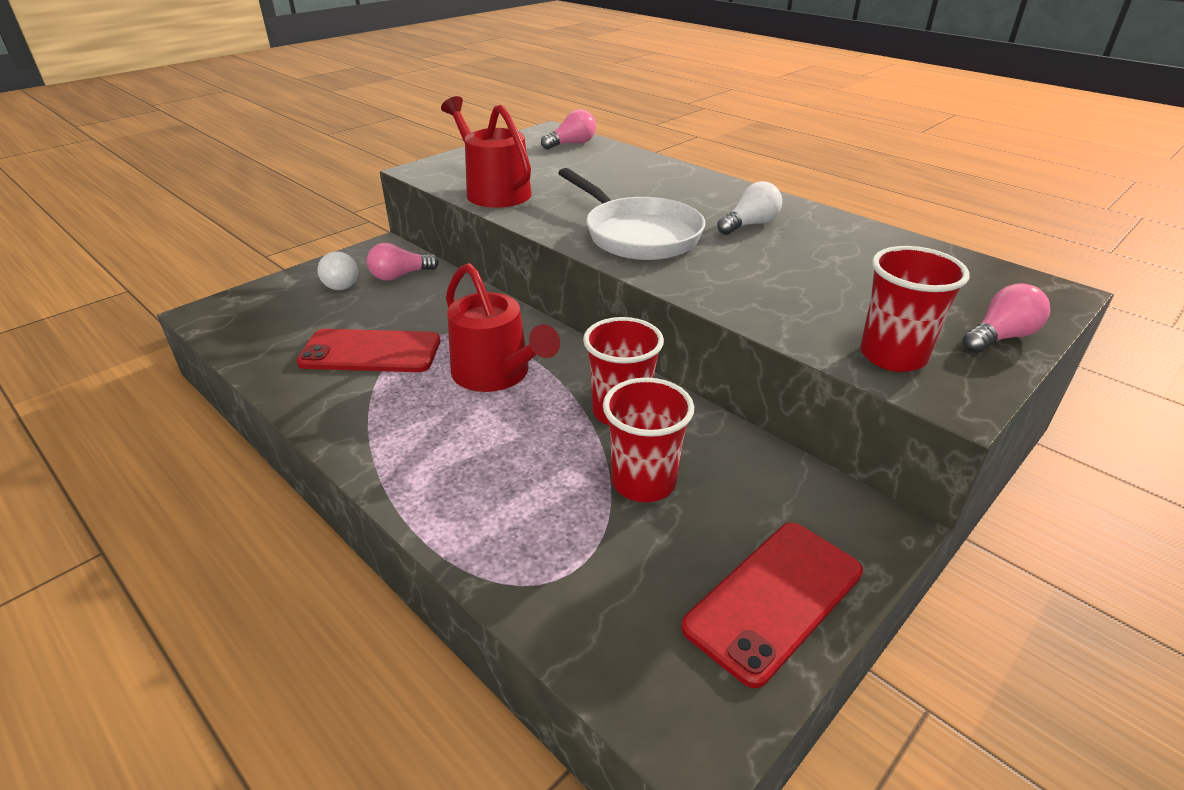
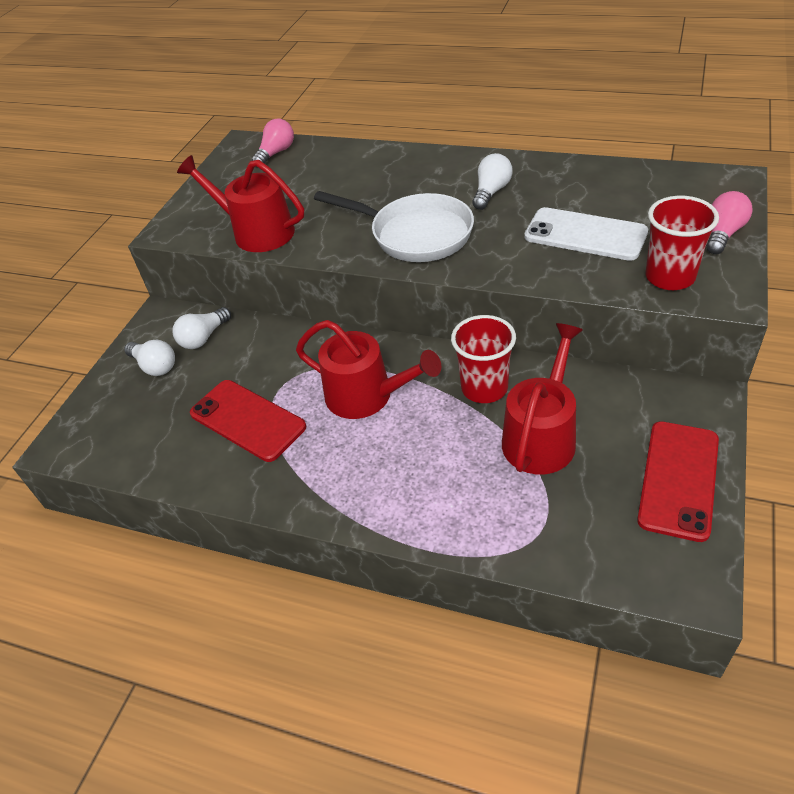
camera: 20 degrees left, 10 degrees up
(370, 352) = (247, 420): red phone -> red phone turned 60 degrees clockwise
(400, 276) = (204, 337): pink light bulb -> white light bulb
(643, 482) = (541, 436): red cup -> red watering can
(822, 287) = (585, 235): none -> white phone

